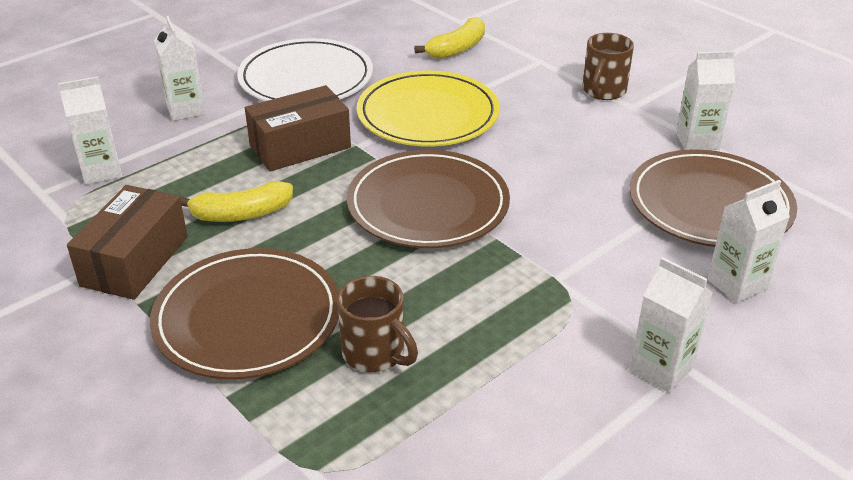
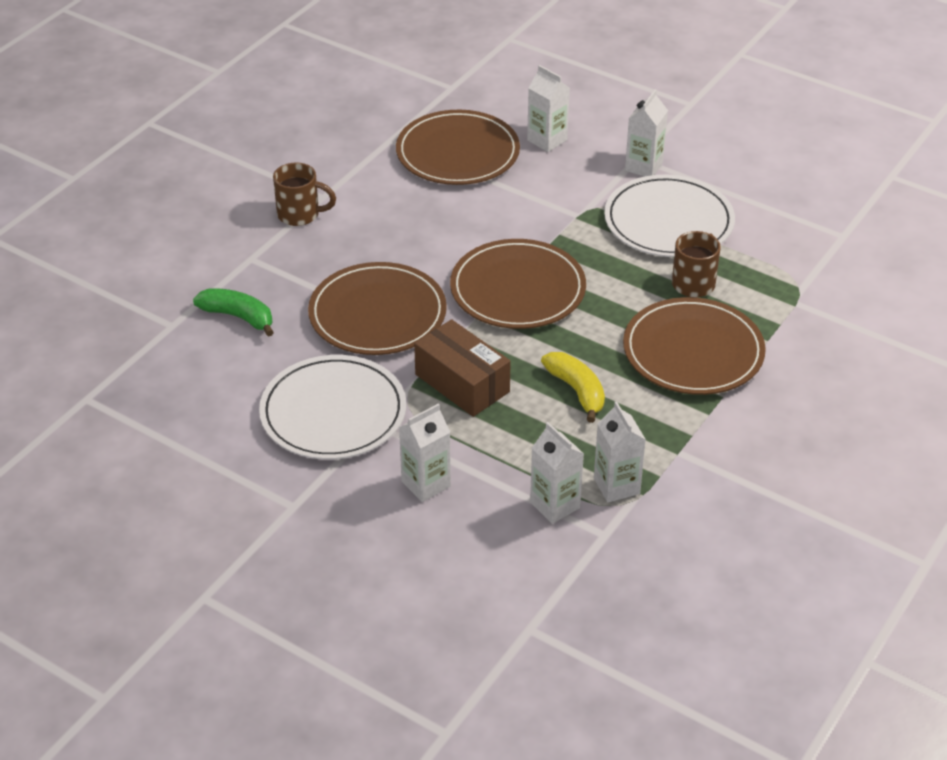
camera: 105 degrees left, 5 degrees up
(135, 261) = (663, 433): brown box -> none
(428, 114) = (377, 314): yellow plate -> brown plate
(457, 49) = (238, 317): yellow banana -> green banana
(520, 363) = (668, 221): none -> white plate
(697, 141) = (369, 161): white carton -> white carton (616, 486)

